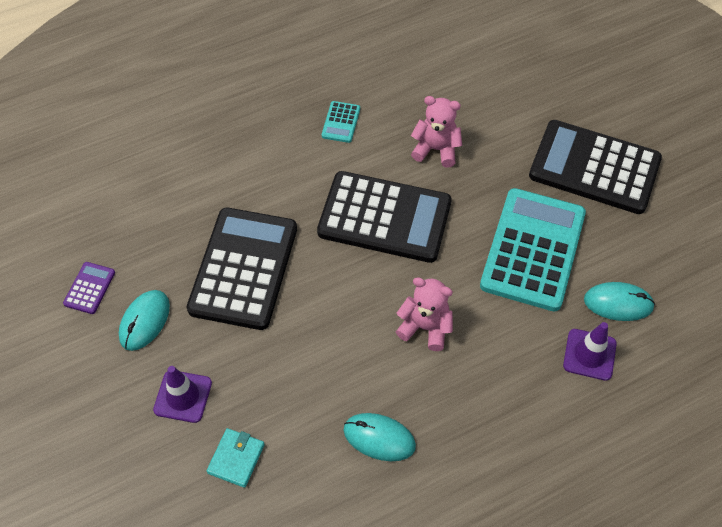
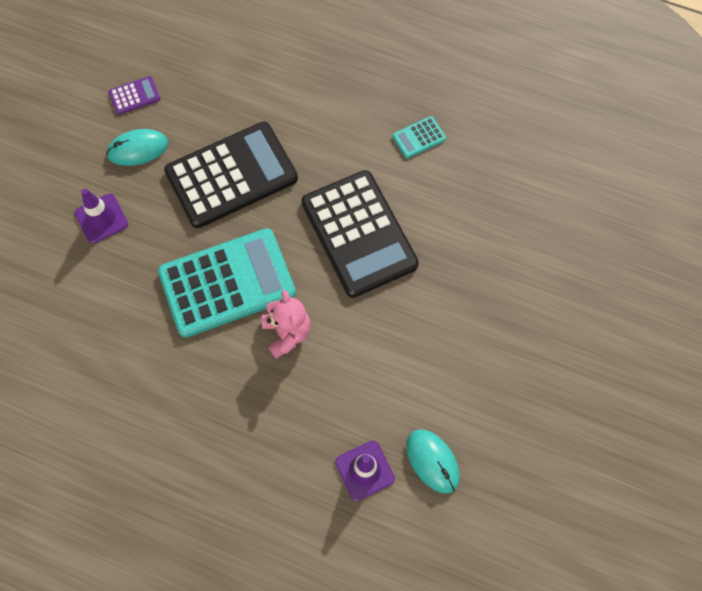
camera: 50 degrees right, 10 degrees up
(236, 458) = (82, 288): turquoise wallet -> none
(379, 438) = (170, 368): turquoise mouse -> none
(436, 149) = (457, 222): pink teddy bear -> none
(533, 249) = (426, 361): turquoise calculator -> turquoise calculator (227, 283)
(594, 168) = (553, 353): black calculator -> none

